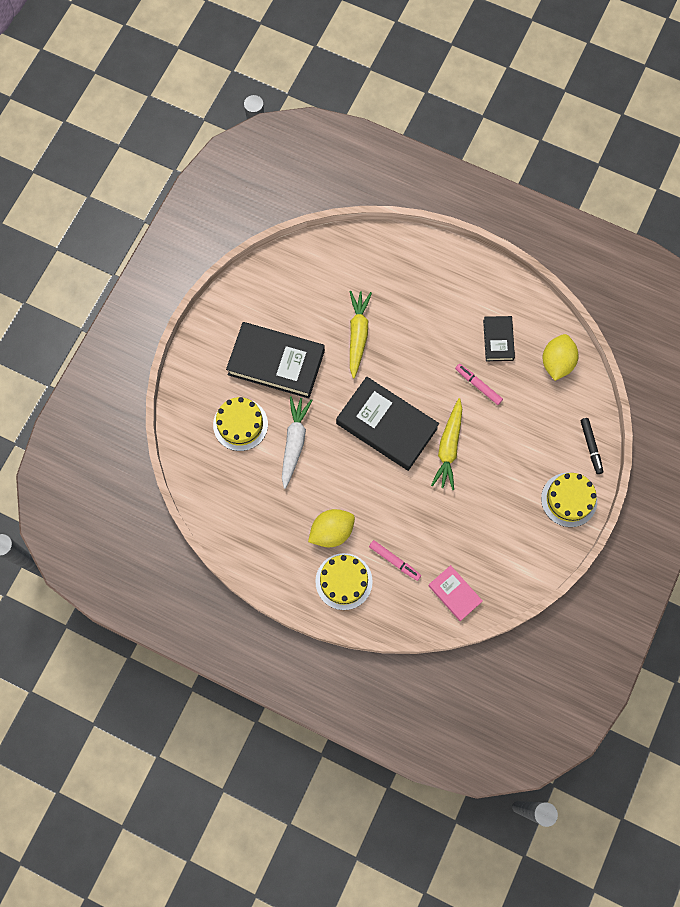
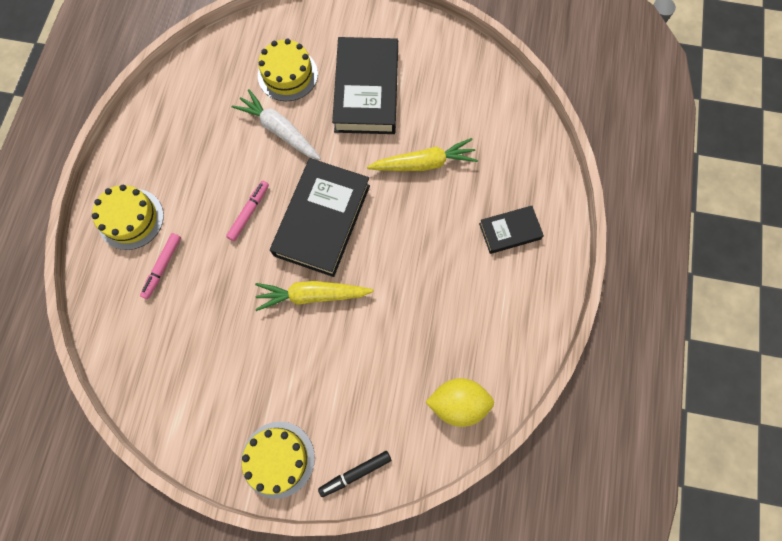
camera: 75 degrees right, 0 degrees up
(294, 442) = (279, 131): white carrot -> white carrot turned 135 degrees counterclockwise
(331, 532) = (185, 193): yellow lemon -> none
(454, 594) = (134, 343): pink book -> none
(478, 385) = (400, 311): pink marker -> pink marker (249, 212)
(498, 340) = (466, 322): black book -> black book (510, 231)

